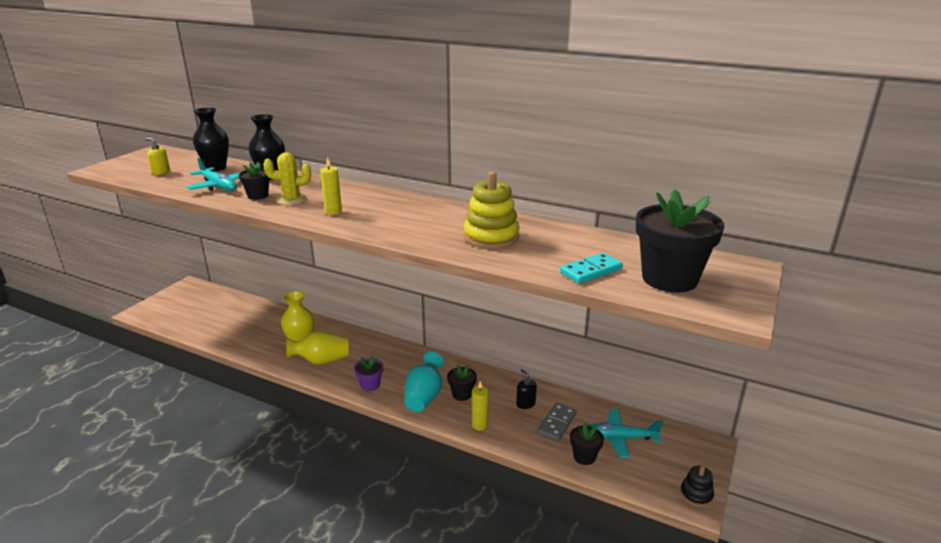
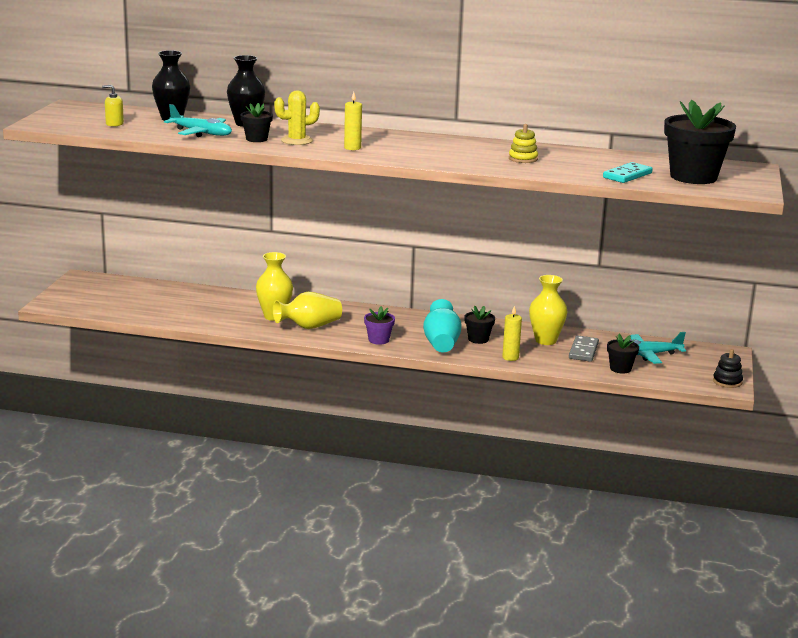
camera: 15 degrees left, 5 degrees down
(491, 237) = (523, 159): yellow stacking toy -> yellow stacking toy, size x0.56
(525, 403) = (545, 340): black soap dispenser -> yellow vase

